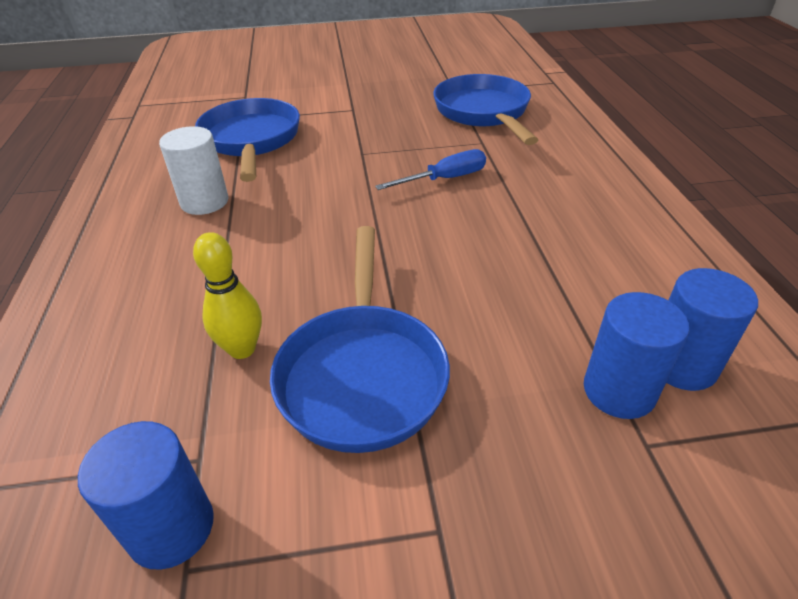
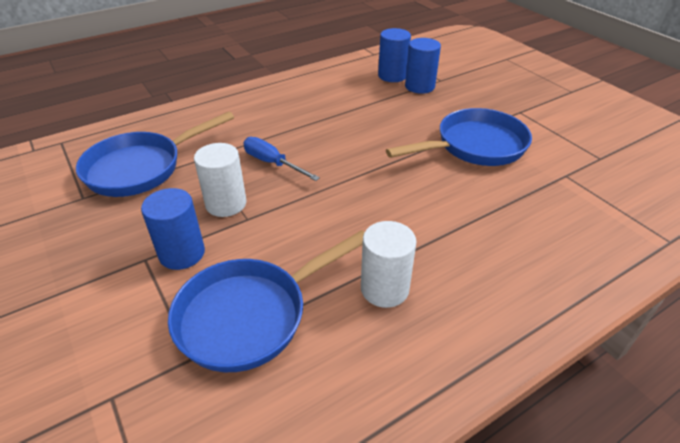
camera: 115 degrees left, 0 degrees up
(171, 527) = (595, 168): blue cylinder -> blue cylinder (182, 253)
(242, 349) = (501, 190): yellow bowling pin -> none
(393, 146) = (226, 204): none -> white cylinder

